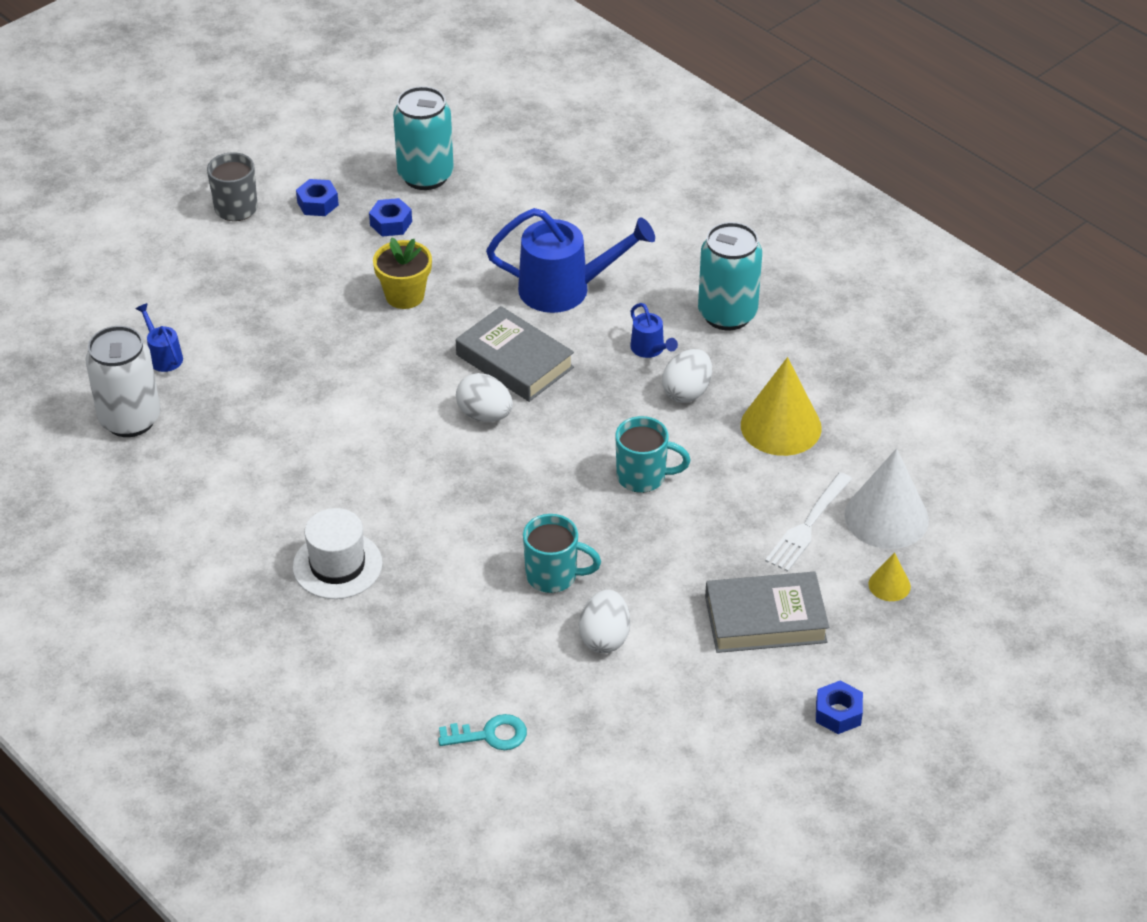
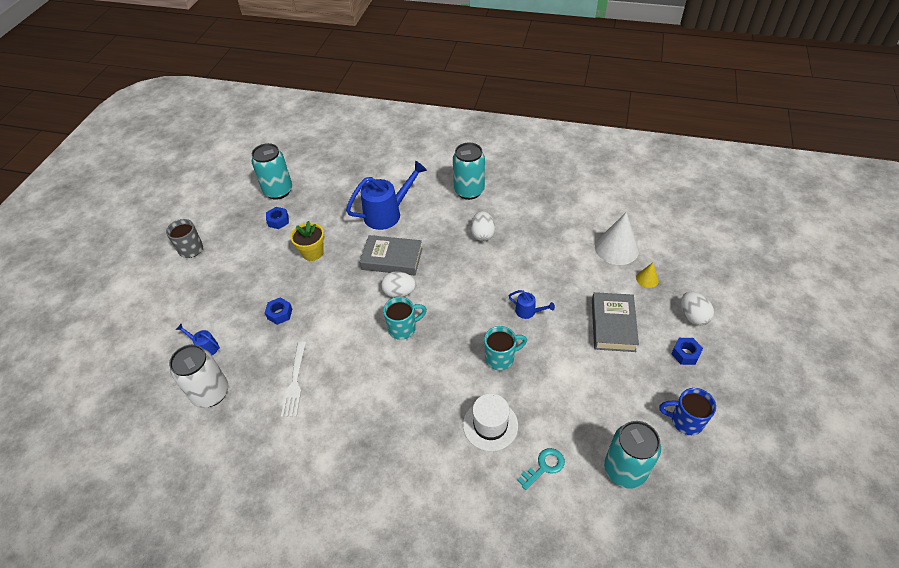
camera: 30 degrees left, 5 degrees up
(318, 203) = (233, 228): blue nut -> blue nut (279, 314)
(337, 565) = (389, 415): white hat -> white hat (490, 425)
(596, 798) = (625, 470): none -> turquoise can
(604, 638) = (552, 377): white egg -> white egg (692, 316)
(643, 477) = (498, 285): turquoise mug -> turquoise mug (403, 328)
(650, 350) = (449, 223): blue watering can -> blue watering can (528, 312)
(744, 791) = (685, 421): none -> blue mug
(765, 619) = (613, 325): grey book -> grey book turned 45 degrees counterclockwise
(781, 426) = (536, 230): yellow cone -> none
(808, 525) = (589, 269): white fork -> white fork (295, 382)

